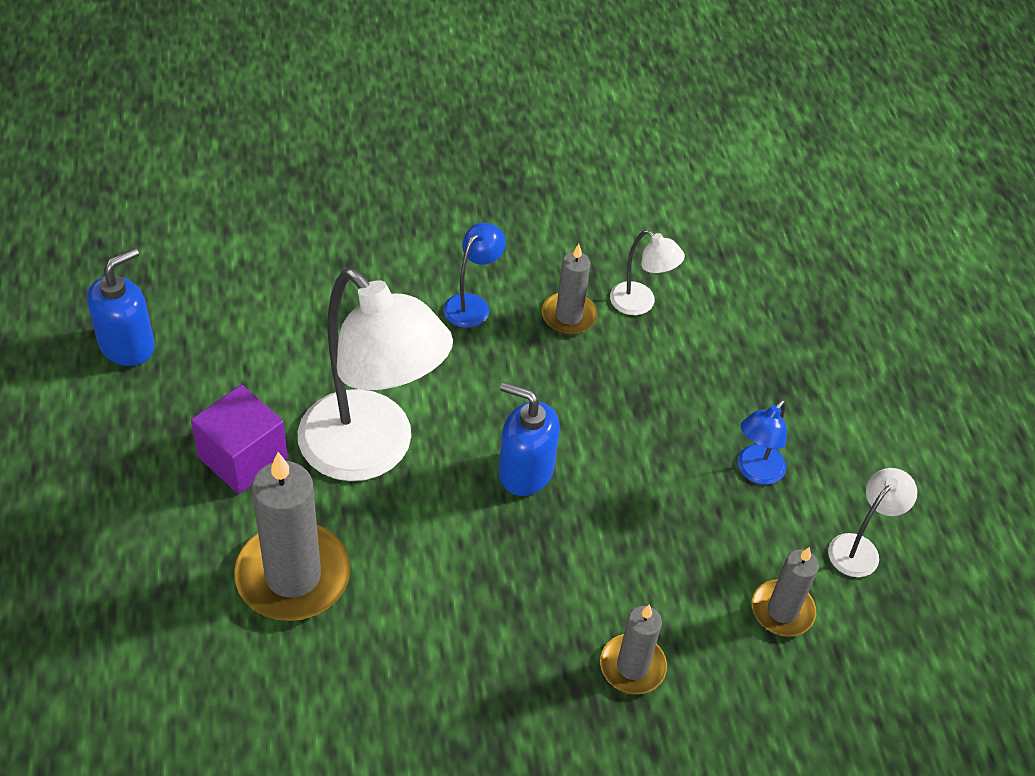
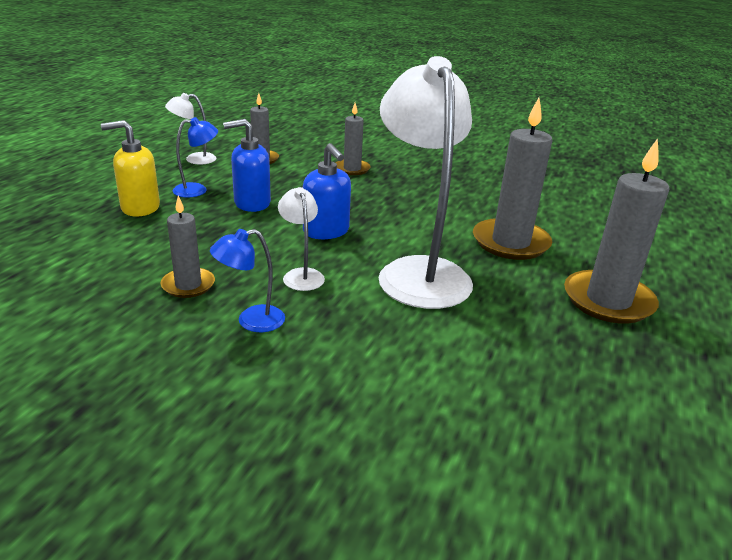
camera: 145 degrees left, 20 degrees down
(127, 345) = (606, 417): blue soap dispenser -> blue soap dispenser (252, 203)
(143, 510) = (608, 301): none -> grey candle
(243, 458) = (519, 301): purple cube -> none
(640, 304) = (126, 271): white lamp -> white lamp (301, 275)
(763, 399) = (140, 208): none -> yellow soap dispenser

